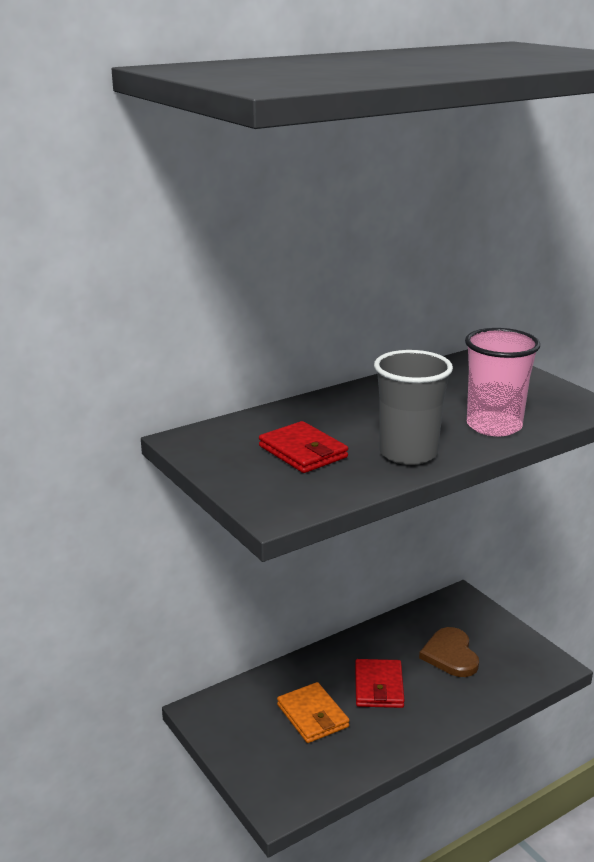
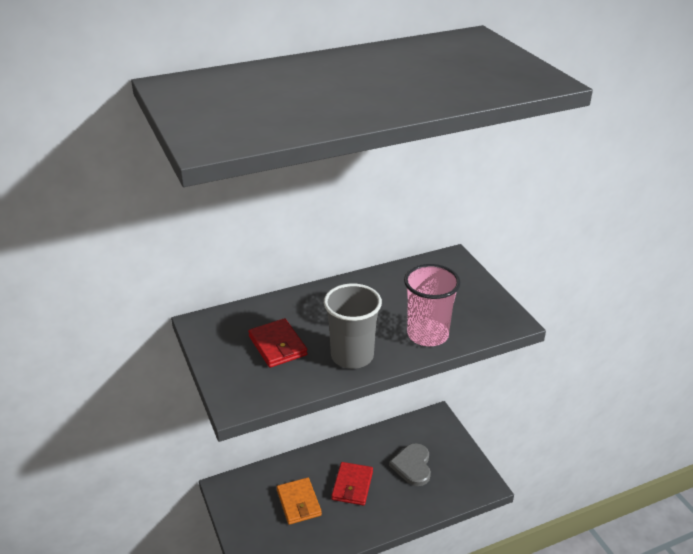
camera: 10 degrees right, 10 degrees up
(450, 655) = (412, 466): brown heart -> grey heart

